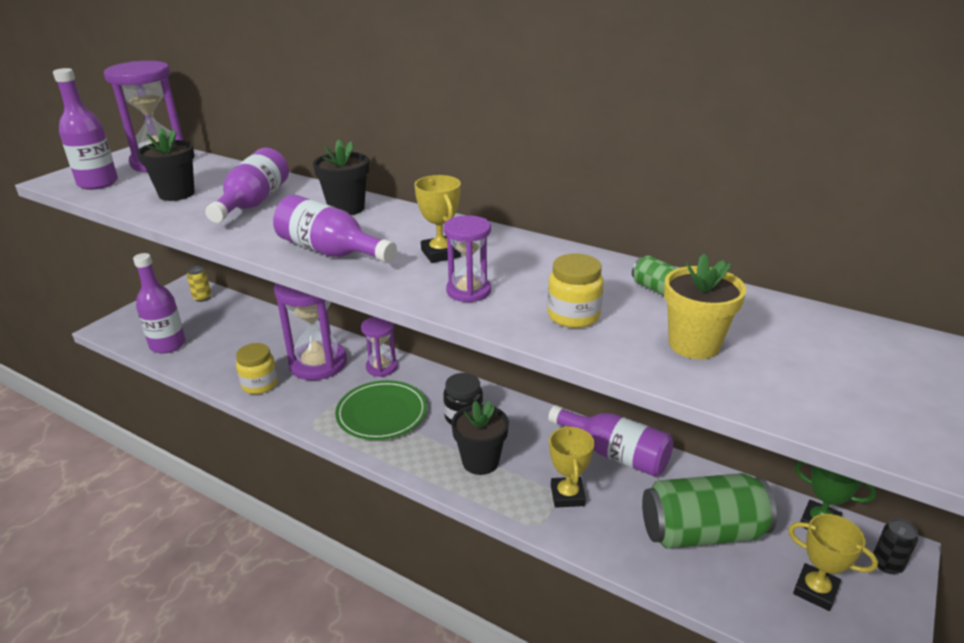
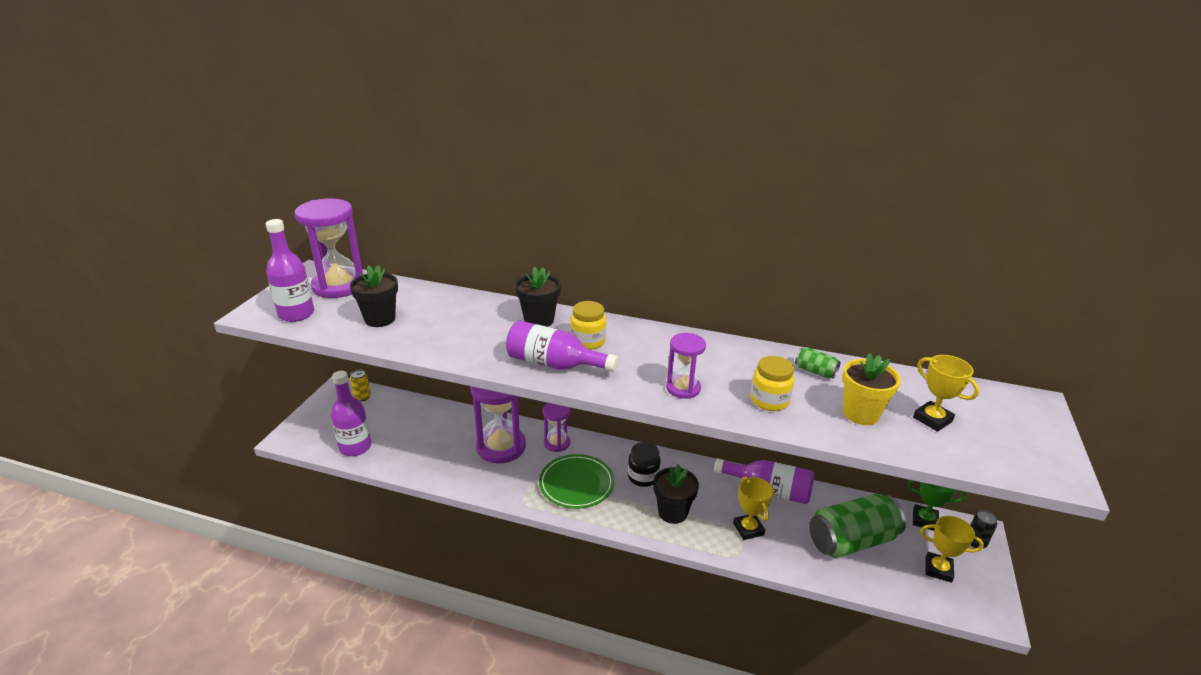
camera: 15 degrees left, 0 degrees up
(253, 203) = (456, 322): purple bottle -> none
(260, 384) = (460, 473): yellow jar -> yellow jar (588, 341)
(440, 253) = (641, 356): yellow trophy -> yellow trophy (932, 419)

